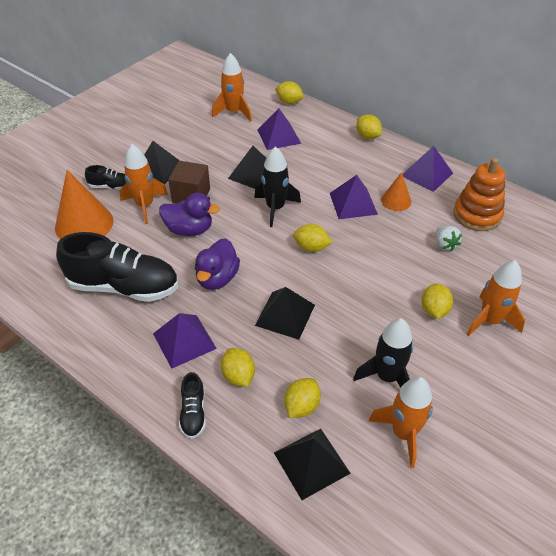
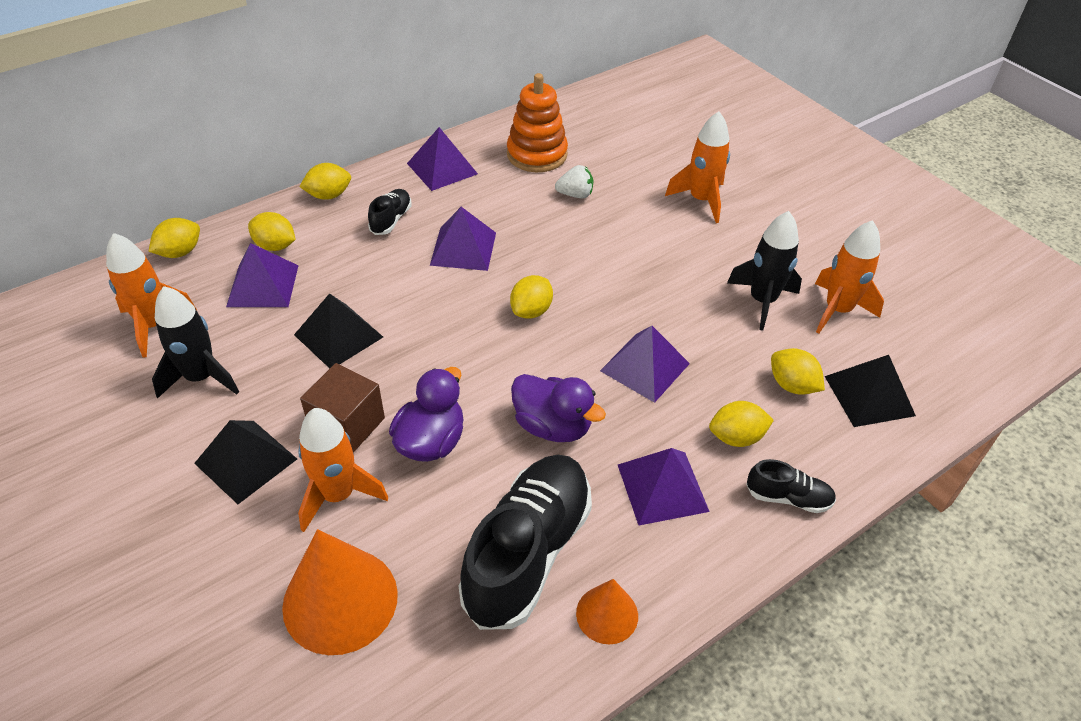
camera: 75 degrees left, 0 degrees up
(111, 186) = (253, 542): black shoe -> black shoe (391, 220)
(275, 208) = (432, 329): black rocket -> black rocket (201, 377)
(285, 315) = (645, 367): black pyramid -> purple pyramid
(396, 200) = (478, 209): orange cone -> orange cone (607, 614)
(434, 310) = (674, 235): yellow lemon -> yellow lemon (275, 246)

